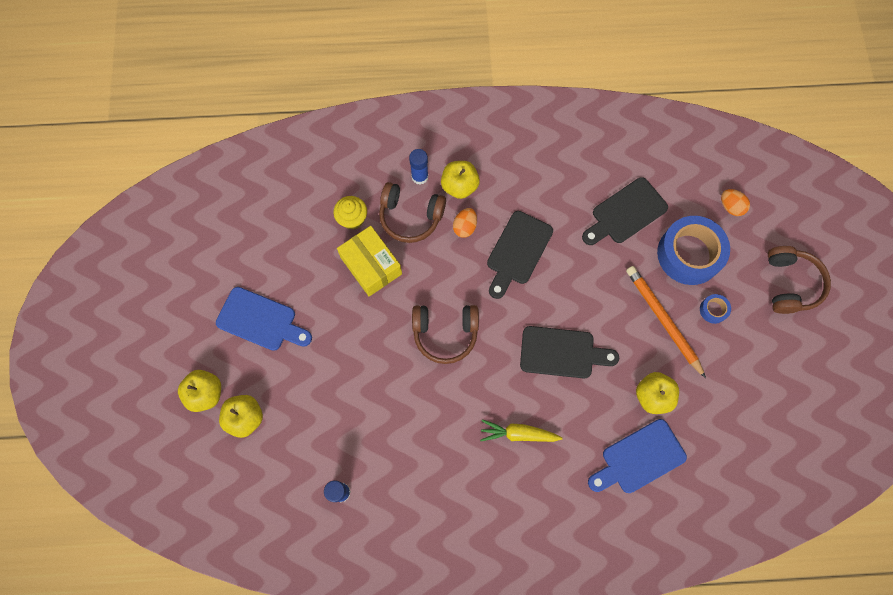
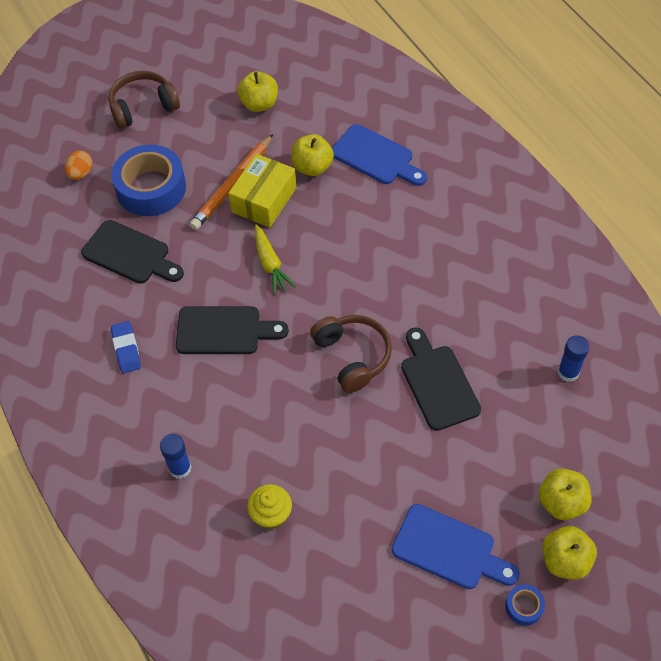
camera: 115 degrees left, 15 degrees down
(260, 320) = (449, 549): blue cutting board -> blue cutting board turned 120 degrees clockwise
(371, 265) = (318, 465): yellow box -> yellow box (264, 200)
(410, 217) = (236, 453): brown headphones -> none
(459, 186) = (172, 421): yellow apple -> yellow apple (259, 104)
(465, 227) = (221, 392): orange egg -> none
(518, 433) = (413, 252): yellow carrot -> yellow carrot (270, 264)
(536, 178) = (126, 349): none -> blue eraser
(562, 352) = (312, 250): black cutting board -> black cutting board (437, 383)
(713, 310) = (200, 152): blue tape -> blue tape (524, 607)

